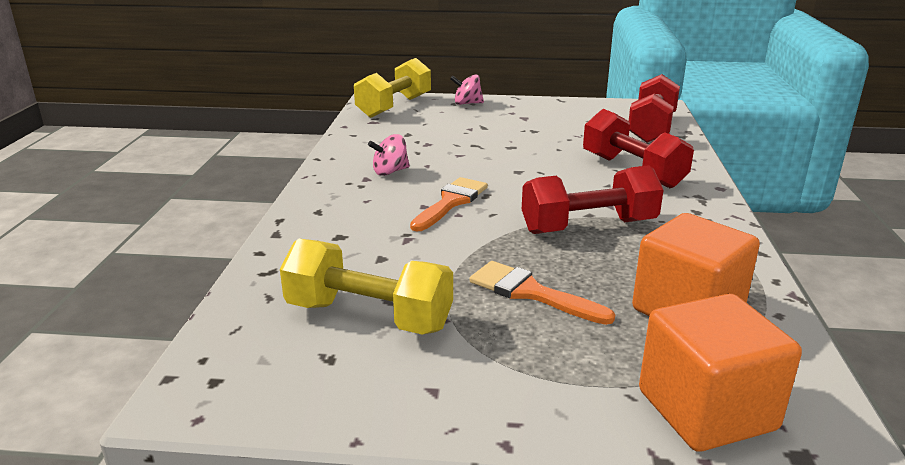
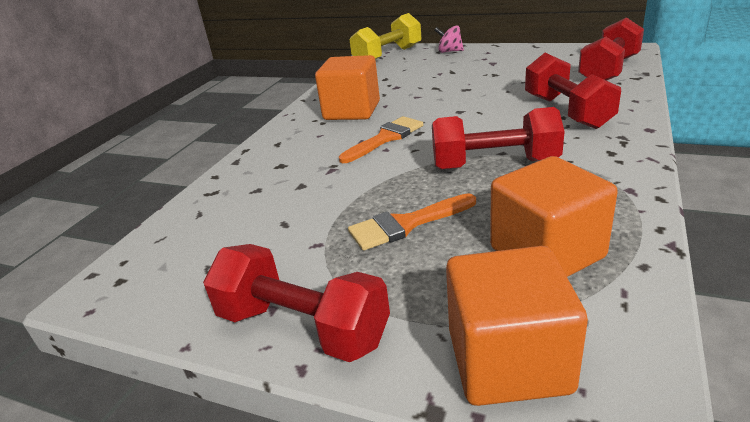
camera: 20 degrees right, 5 degrees up
(368, 316) = (260, 236): yellow dumbbell -> none
(390, 172) = (352, 111): pink spinning top -> orange cube
(481, 405) = (303, 327): none -> red dumbbell
(530, 293) = (406, 224): orange brush -> orange brush turned 75 degrees counterclockwise

